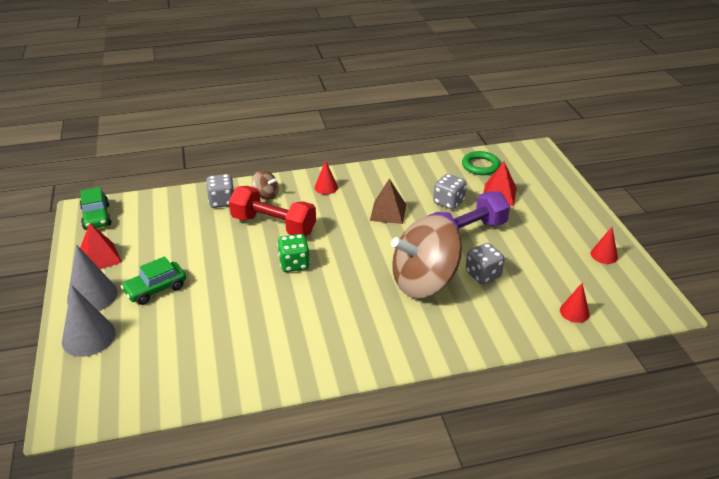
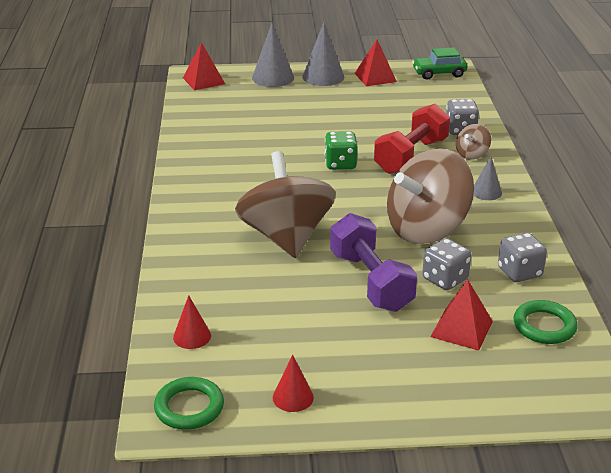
camera: 100 degrees right, 5 degrees down
(88, 402) = (203, 81): none -> red pyramid
(155, 289) = (323, 100): green car -> none
(326, 187) = (486, 192): red cone -> grey cone
(388, 212) = (426, 229): brown pyramid -> brown spinning top
(483, 274) = (285, 280): grey dice -> grey dice (519, 272)
(644, 299) = (189, 407): none -> green ring

